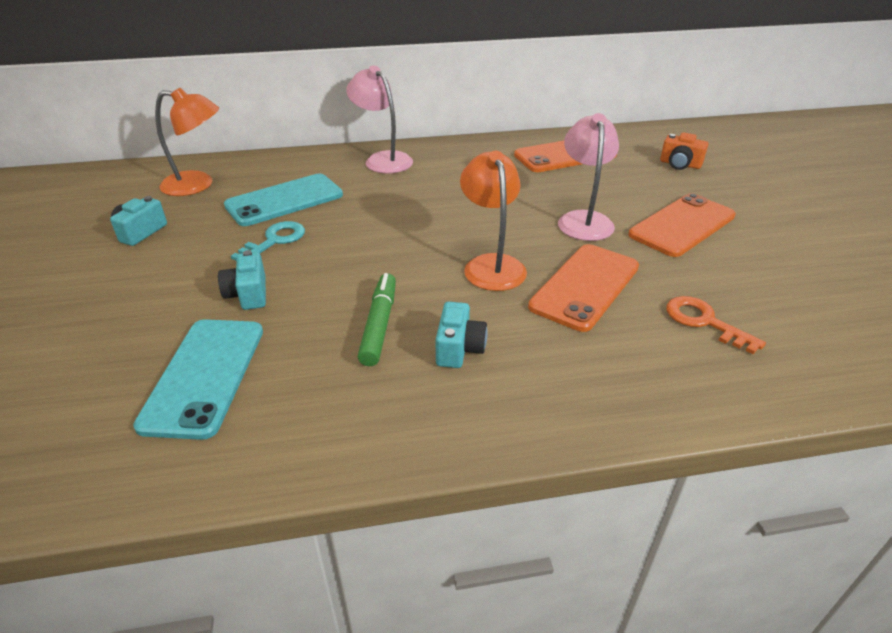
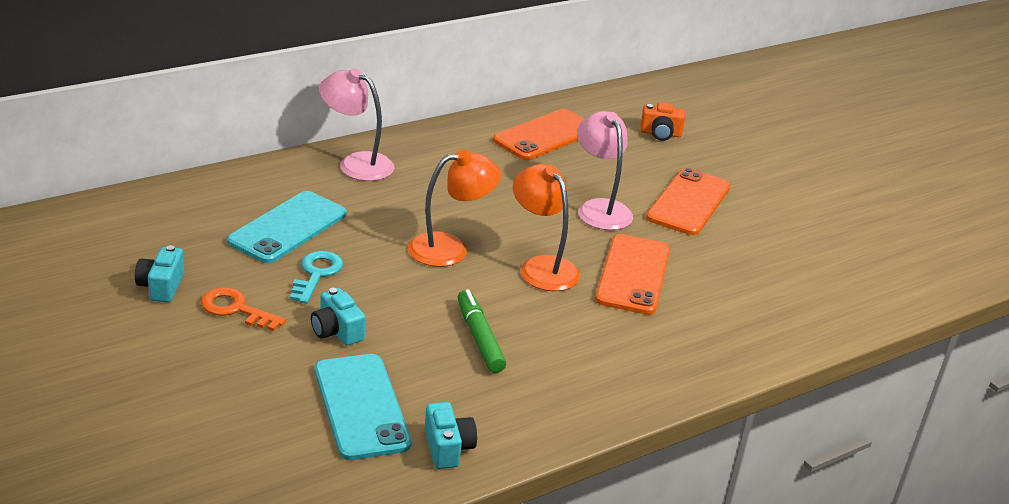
camera: 25 degrees left, 5 degrees down
(198, 185) = (171, 222): orange lamp -> orange lamp (450, 249)
(459, 348) = (559, 345): turquoise camera -> turquoise camera (448, 448)
(704, 322) = (739, 290): orange key -> orange key (236, 309)

